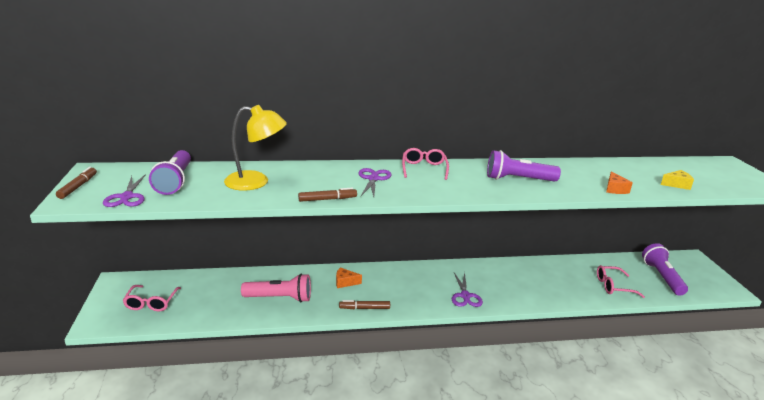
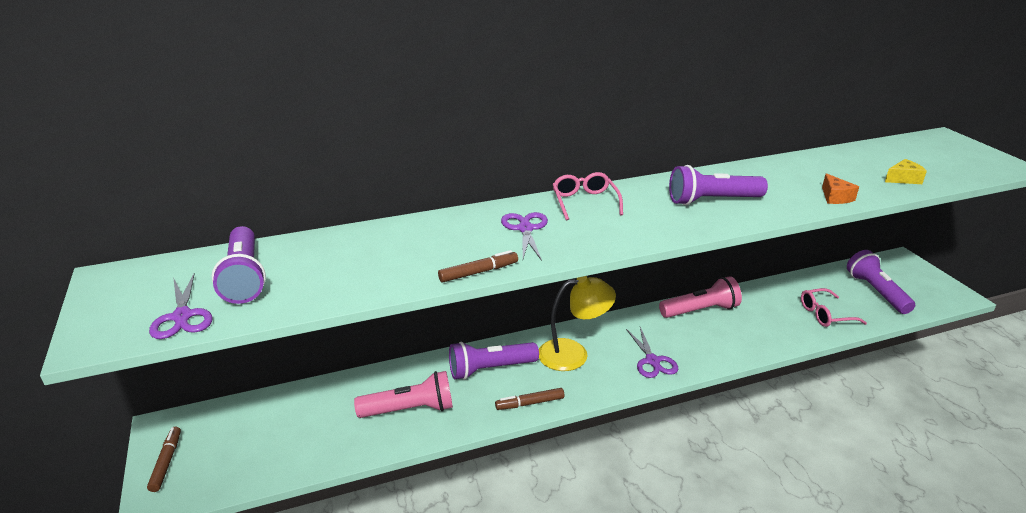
camera: 10 degrees left, 5 degrees up
(78, 187) = (96, 311): brown marker -> brown marker (166, 462)
(151, 303) = (227, 451): pink glasses -> none
(256, 182) = (364, 259): yellow lamp -> yellow lamp (573, 354)
(345, 282) = (490, 369): orange cheese -> purple flashlight
(515, 268) = (700, 310): none -> pink flashlight

